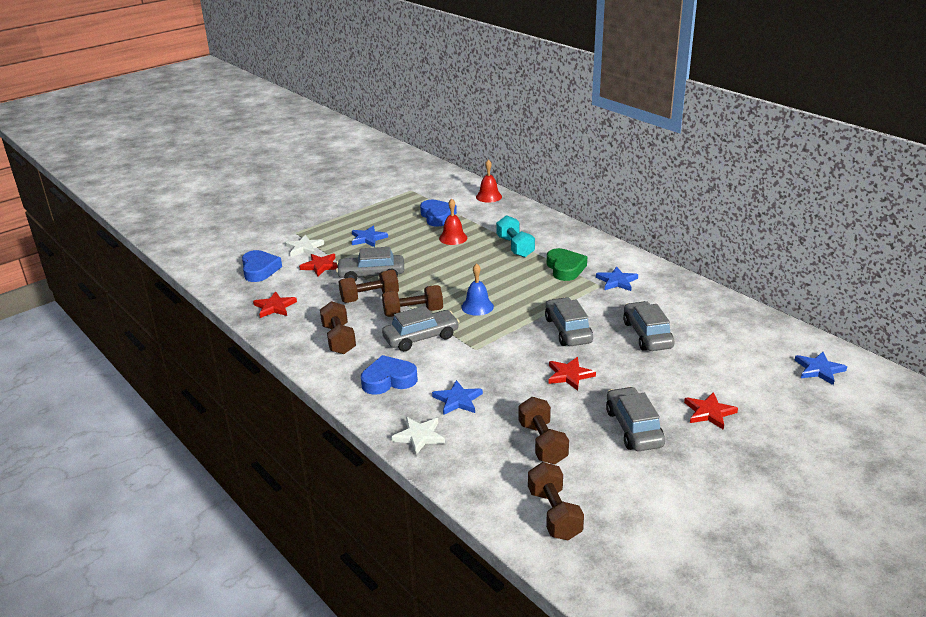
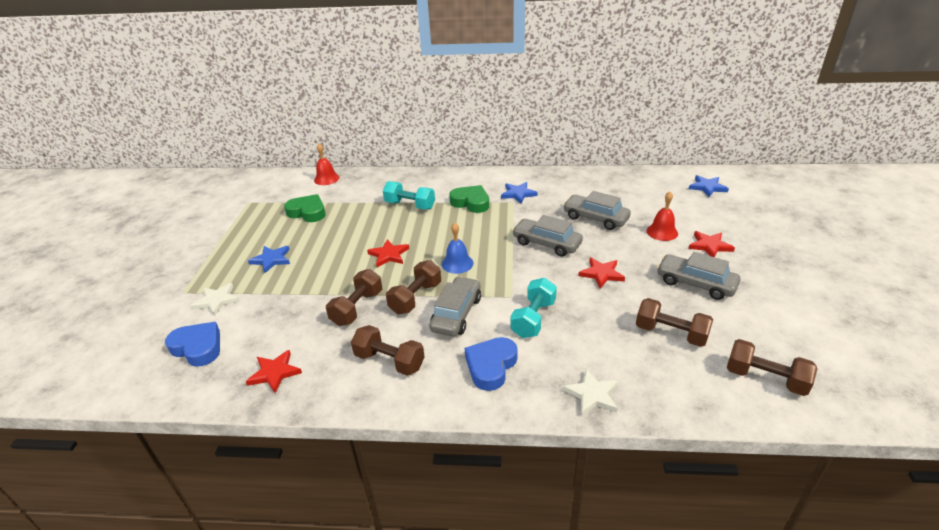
camera: 45 degrees left, 5 degrees up
(320, 266) = (262, 307): red star -> red star (389, 255)
(371, 275) = (326, 288): grey car -> none
(437, 216) = (307, 212): blue heart -> green heart
(453, 238) = (349, 222): red bell -> red bell (662, 232)
(458, 400) = (567, 344): blue star -> none
(464, 372) = (533, 319): none -> turquoise dumbbell

